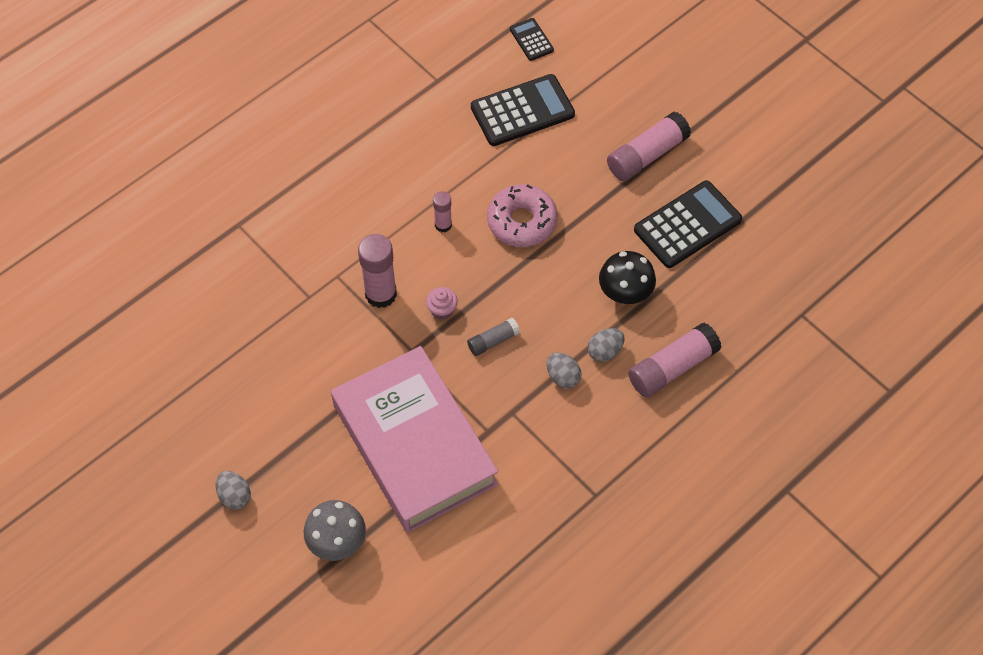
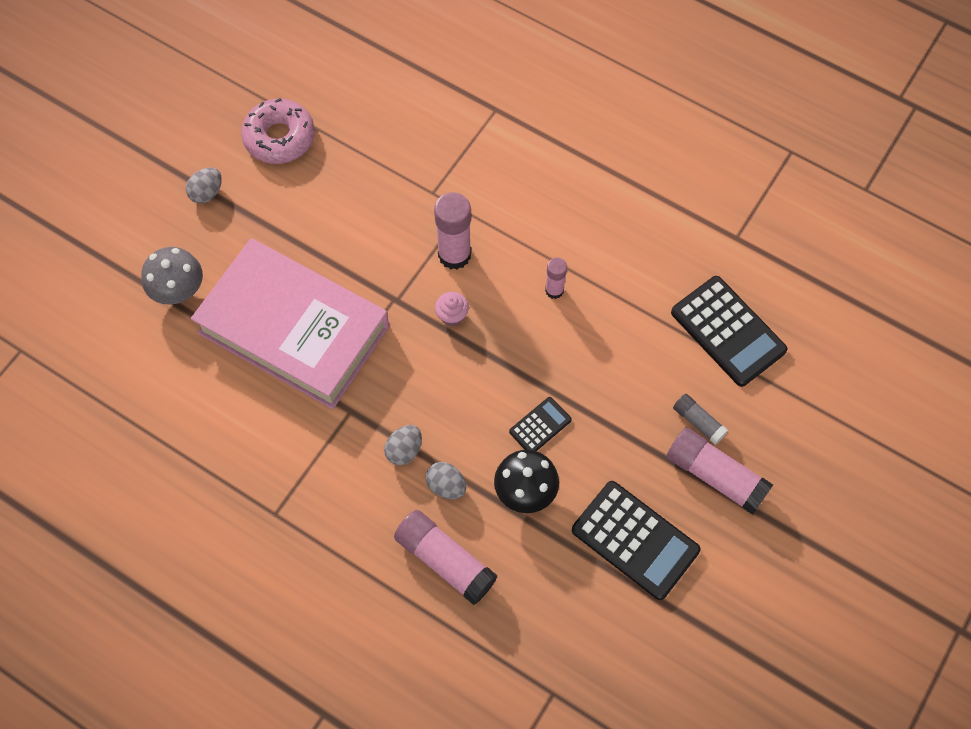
camera: 75 degrees right, 5 degrees up
(414, 444) = (293, 330): pink book -> pink book turned 75 degrees clockwise
(493, 341) = (429, 372): grey glue stick -> grey glue stick (698, 422)
(522, 221) = (583, 365): pink donut -> pink donut (279, 137)
(531, 40) = (830, 317): black calculator -> black calculator (540, 426)

